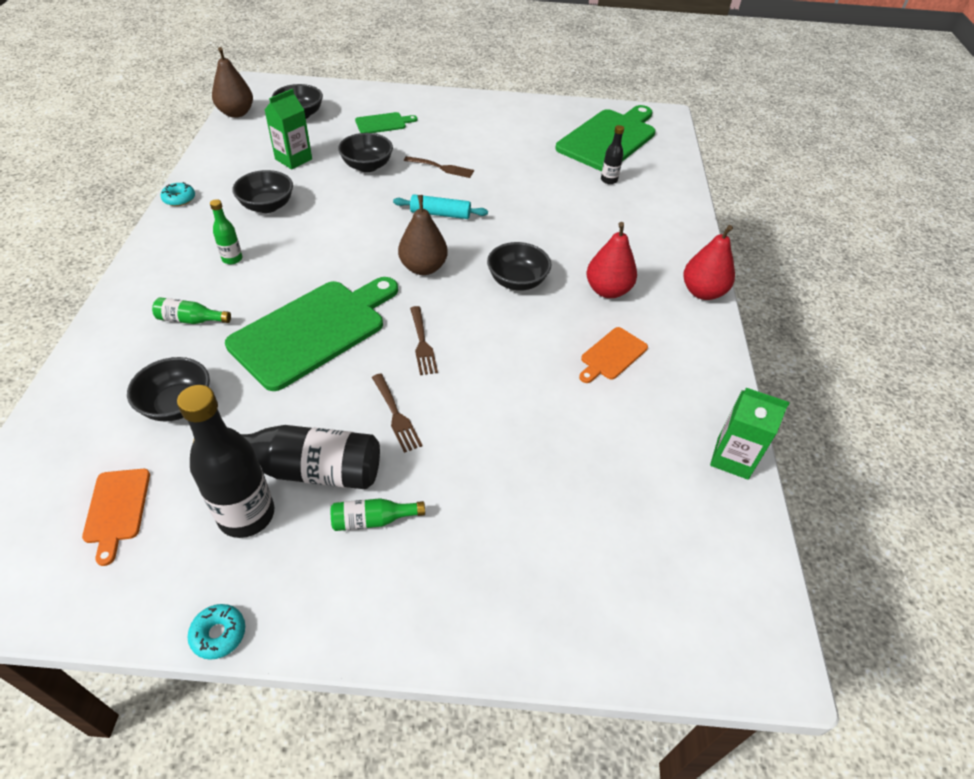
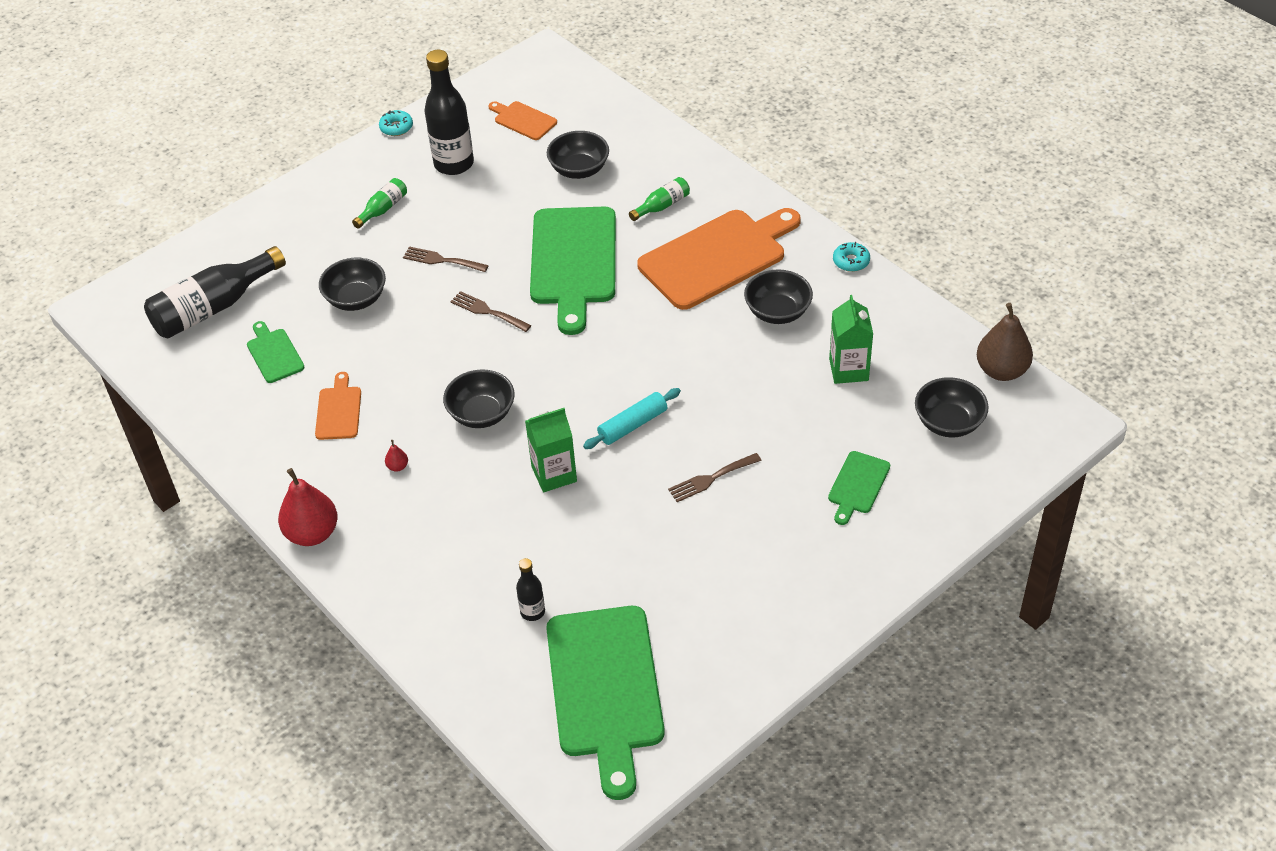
camera: 140 degrees right, 0 degrees up
(232, 259) = (717, 257): green bottle -> orange cutting board
(302, 469) = (456, 199): black bottle -> black bottle (214, 307)
(367, 166) = (776, 419): black bowl -> black bowl (356, 299)
(423, 268) = (570, 365): brown pear -> none
(607, 290) = (398, 466): red pear -> red pear, size x0.41
(622, 443) = (274, 354): none -> green cutting board
(732, 458) = (188, 400): green carton -> green carton (554, 474)

